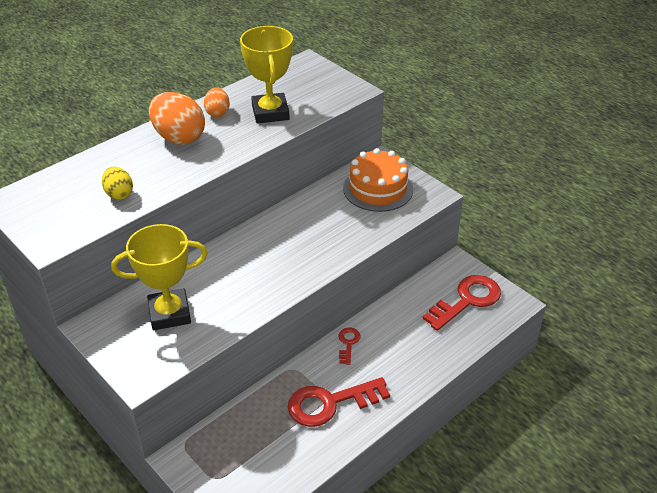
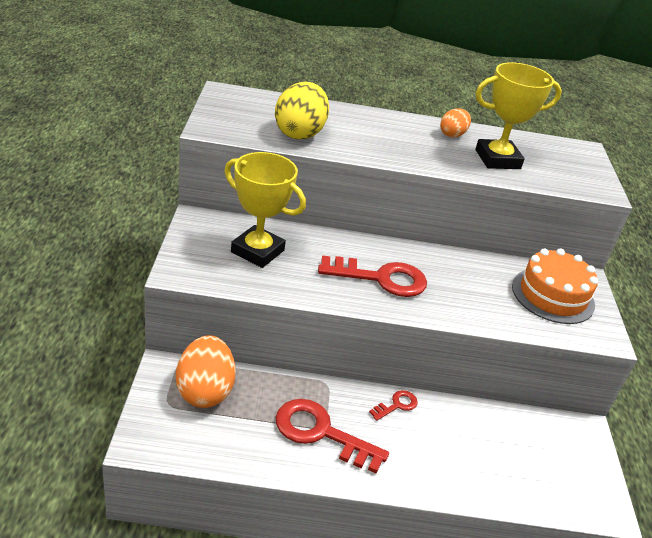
camera: 40 degrees right, 5 degrees down
(119, 194) = (299, 133): yellow egg -> yellow egg, size x1.79
(179, 137) = (397, 130): orange egg -> orange egg (205, 391)
(270, 112) = (497, 159): yellow trophy -> yellow trophy turned 45 degrees clockwise
(467, 300) = (556, 466): red key -> red key (381, 278)

